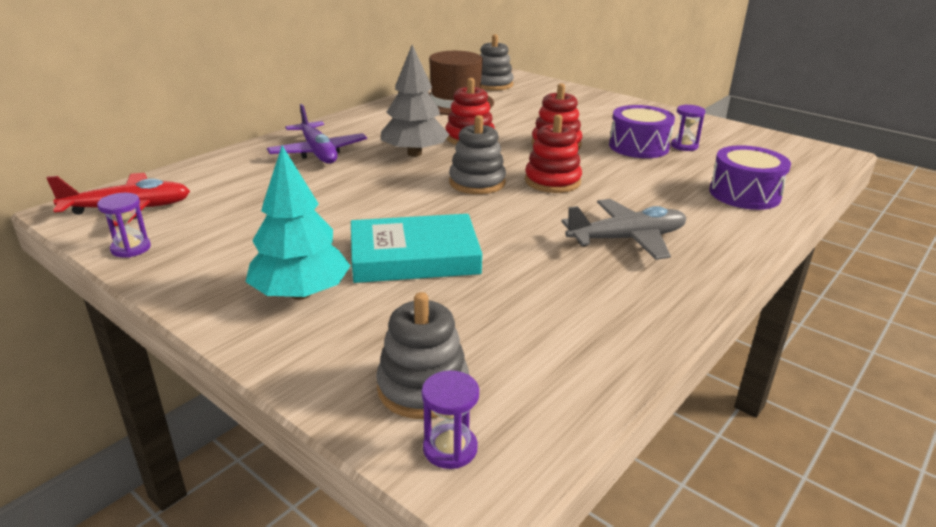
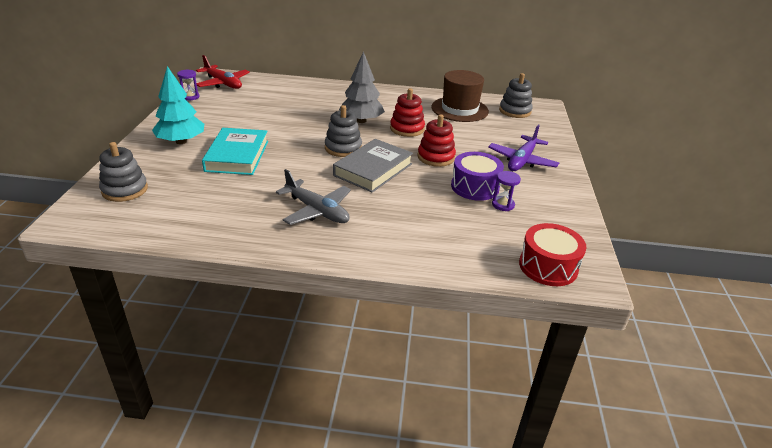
camera: 55 degrees right, 5 degrees up
(318, 152) = (330, 98): purple plane -> purple plane (522, 161)
(414, 256) = (237, 156): turquoise book -> turquoise book turned 45 degrees clockwise
(450, 448) = (86, 207): purple hourglass -> none
(552, 181) = (373, 169): red stacking toy -> grey book
(744, 194) = (440, 244): purple drum -> none
(806, 162) = (548, 266): none -> red drum

